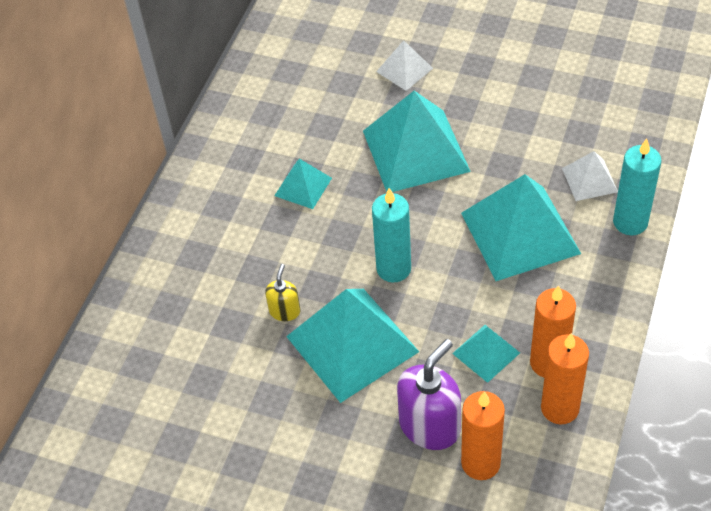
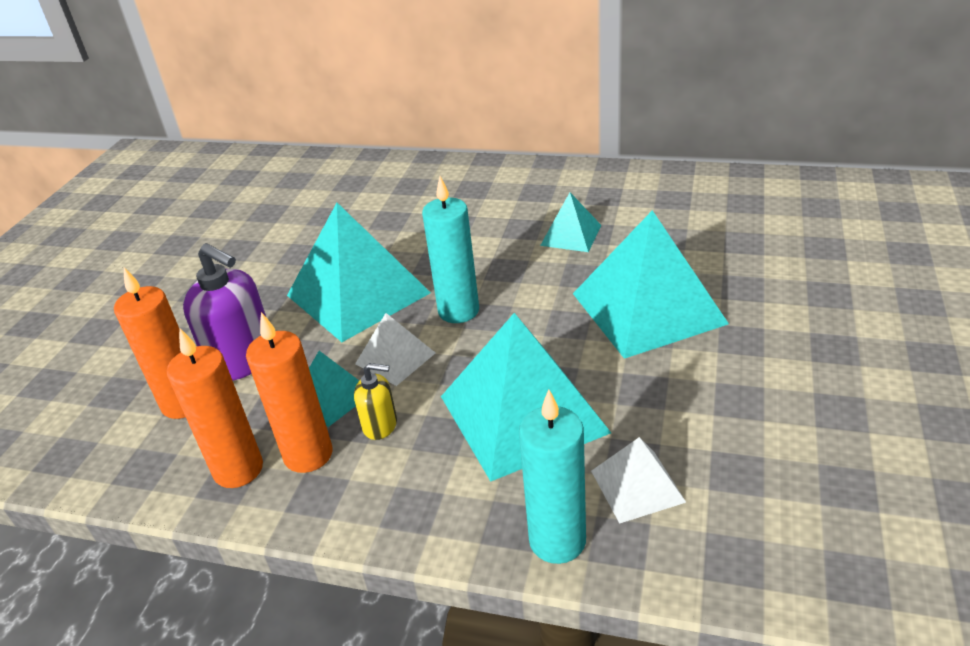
camera: 85 degrees right, 15 degrees down
(285, 311) = (403, 247): yellow soap dispenser -> yellow soap dispenser (380, 425)
(404, 70) = (790, 284): white pyramid -> white pyramid (395, 358)

